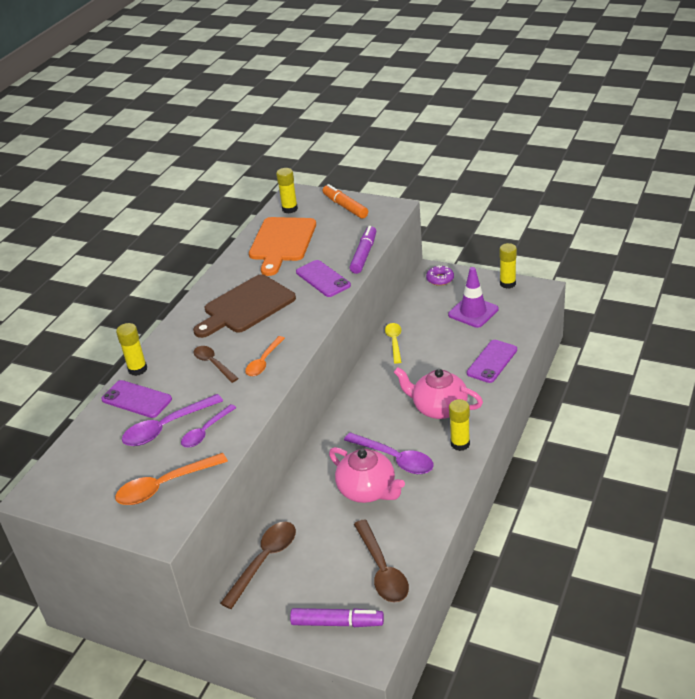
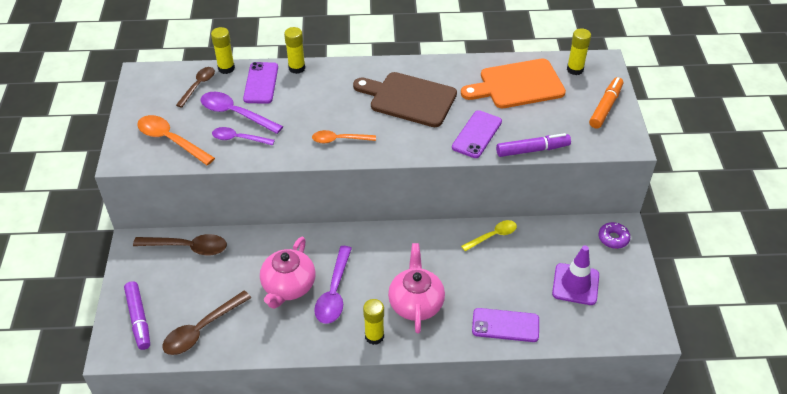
camera: 60 degrees right, 10 degrees up
(213, 364) = (322, 109): brown spoon -> brown spoon (198, 86)
(507, 283) = (642, 299): yellow glue stick -> yellow glue stick (226, 68)

